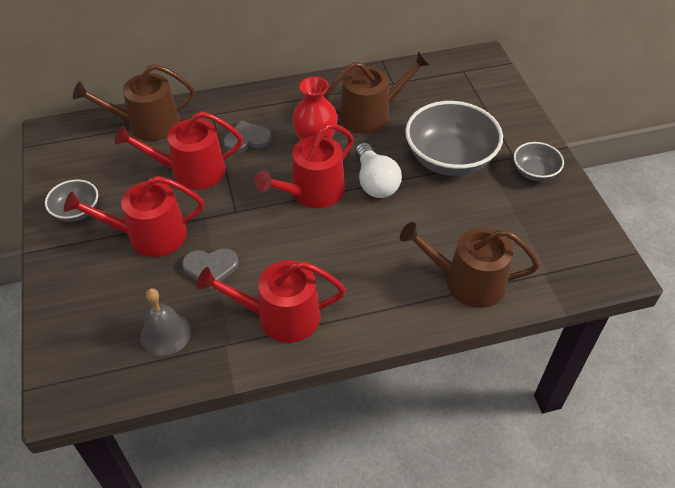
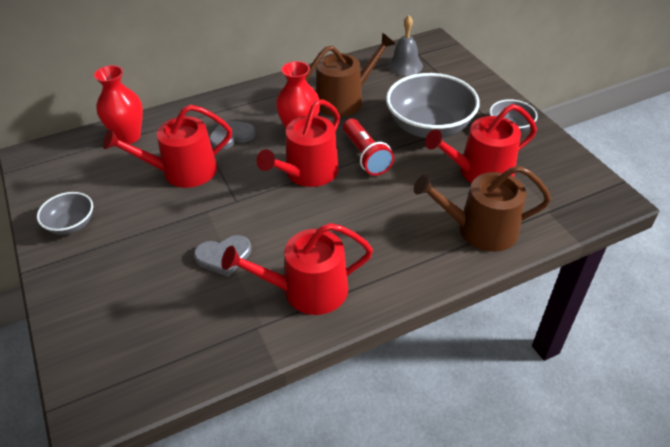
camera: 10 degrees left, 5 degrees down
(147, 125) = (128, 136): brown watering can -> red vase
(149, 235) = (153, 236): red watering can -> red watering can (480, 172)
(165, 333) = (191, 327): grey bell -> grey bell (405, 65)
(375, 182) = (365, 156): white light bulb -> red flashlight

